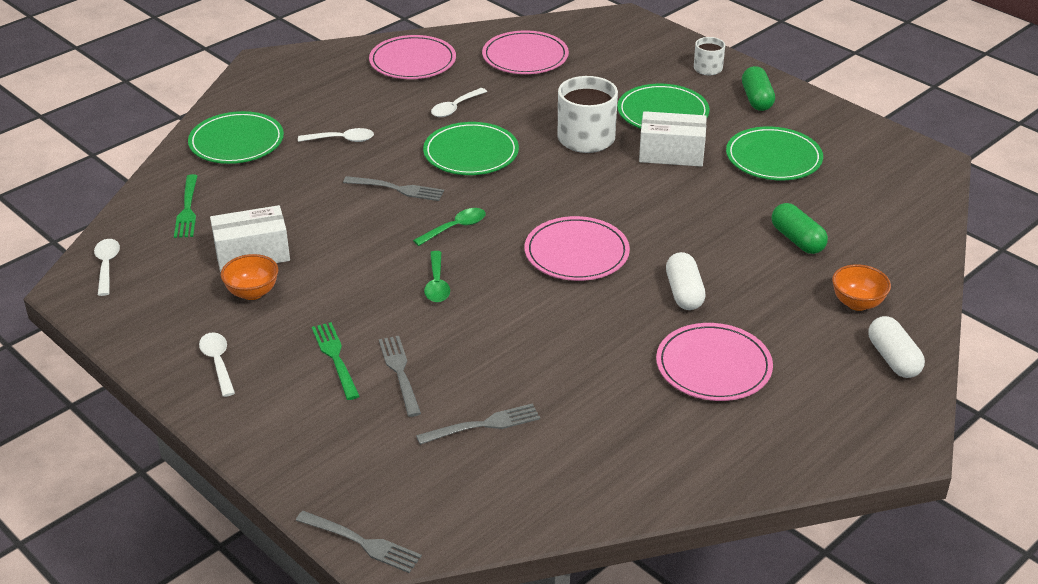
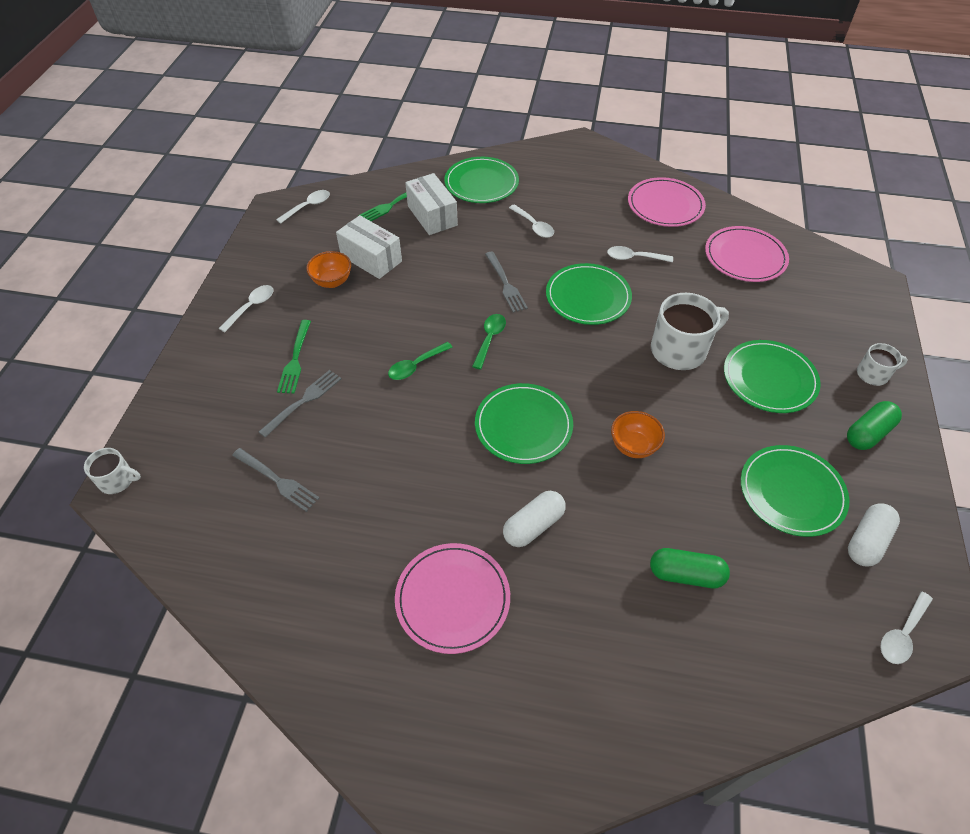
camera: 55 degrees right, 15 degrees up
(335, 358) = (295, 359): green fork -> green fork turned 150 degrees clockwise
(362, 542) = (117, 480): grey fork -> white mug
(455, 228) = (489, 339): green spoon -> green spoon turned 90 degrees counterclockwise
(576, 253) = (523, 425): pink plate -> green plate
(671, 154) = (717, 415): white box -> white box (432, 215)
(797, 240) = (685, 574): green capsule -> green capsule turned 75 degrees clockwise
(857, 303) = (634, 675): orange bowl -> orange bowl (633, 446)
(893, 359) = (575, 751): white capsule -> white capsule (867, 541)
(921, 174) = (902, 634): none -> white spoon

